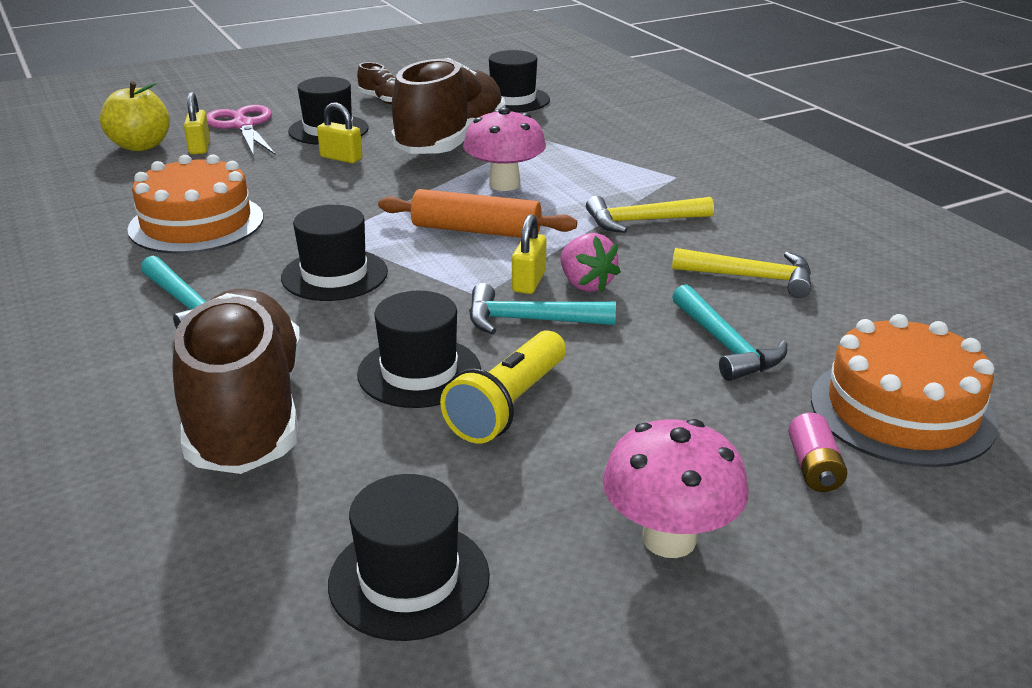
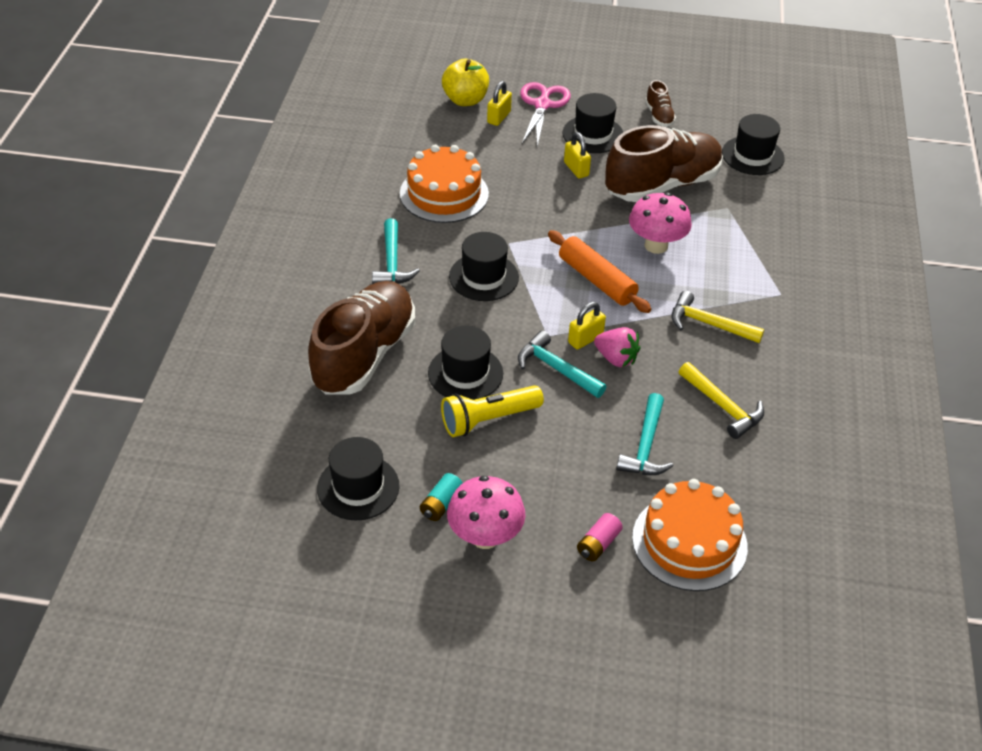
camera: 35 degrees right, 15 degrees up
(560, 533) = (441, 504): none -> turquoise battery
(585, 284) = (616, 358): pink strawberry -> pink strawberry turned 60 degrees counterclockwise

